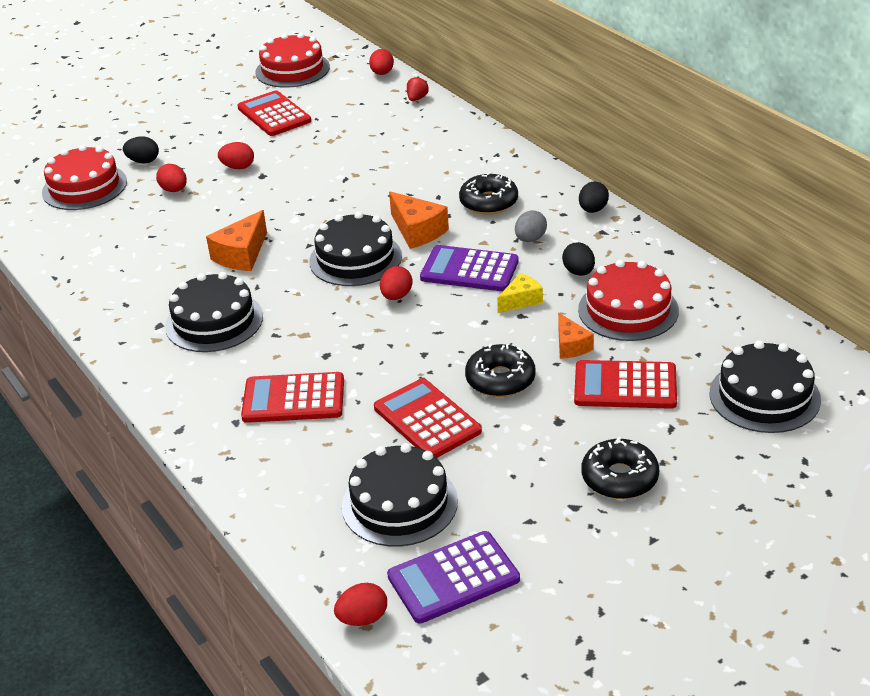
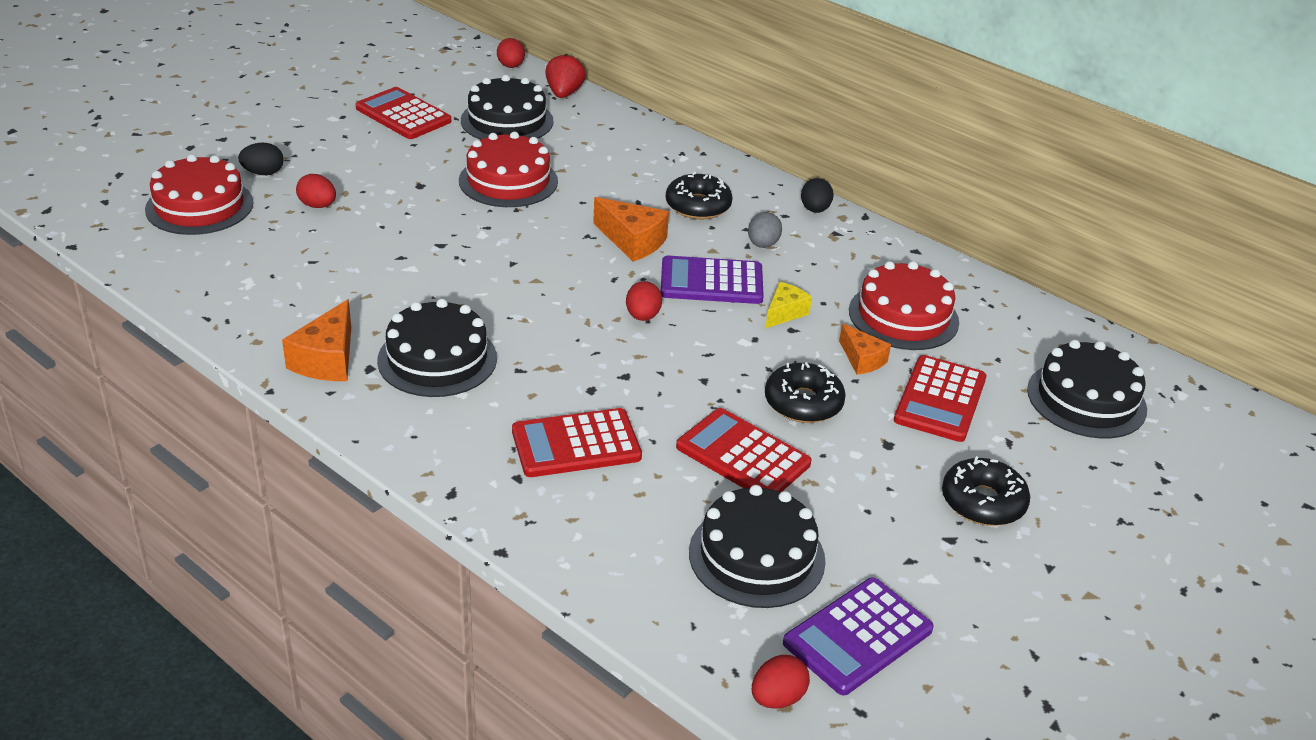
camera: 20 degrees left, 0 degrees up
(238, 167) = (386, 176): red egg -> none
(242, 255) = (436, 278): orange cheese -> orange cheese (327, 359)
(292, 69) = (402, 63): red cake -> red cake (508, 181)
(355, 259) = (575, 276): black cake -> black cake (507, 121)
(417, 98) = (564, 94): red strawberry -> red strawberry, size x1.56
(579, 272) = (832, 278): black egg -> none
(625, 386) = (940, 399): red calculator -> red calculator turned 60 degrees counterclockwise

